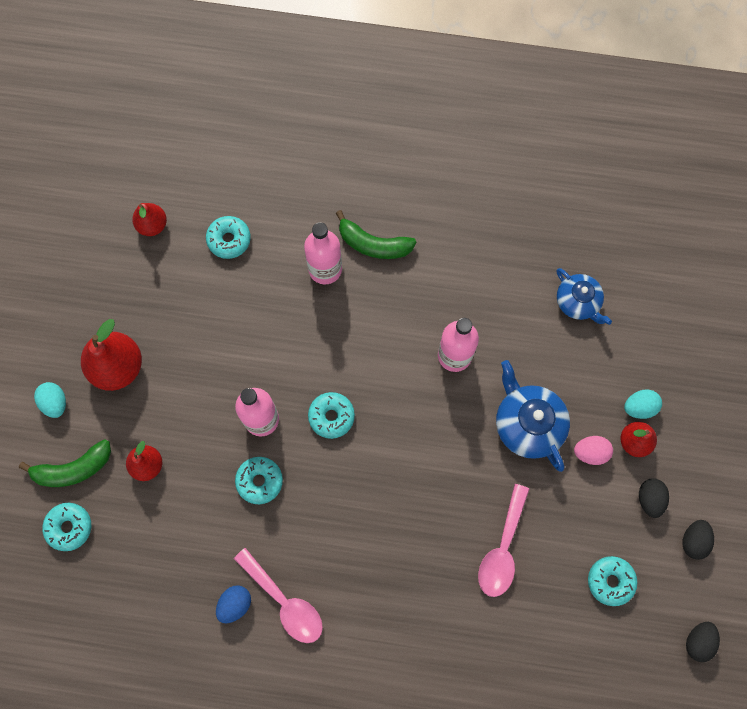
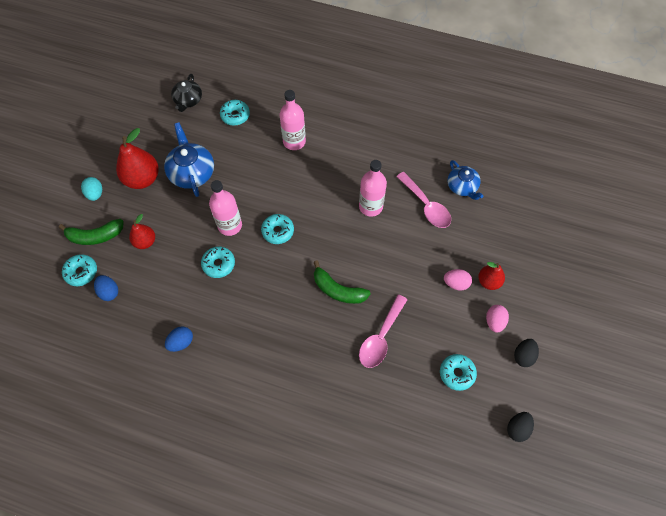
camera: 10 degrees right, 10 degrees down
(116, 549) = (109, 292): none -> blue egg
(152, 225) = (188, 100): red pear -> black teapot
(284, 601) = (216, 346): pink spoon -> pink spoon (426, 205)
(373, 244) = (329, 132): green banana -> green banana (338, 290)
(528, 424) = (414, 257): blue teapot -> blue teapot (192, 172)
(639, 407) = (495, 259): turquoise egg -> none
(649, 499) = (494, 321): black egg -> pink egg

